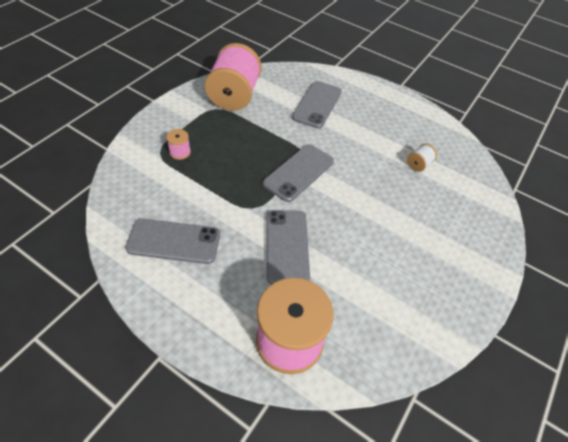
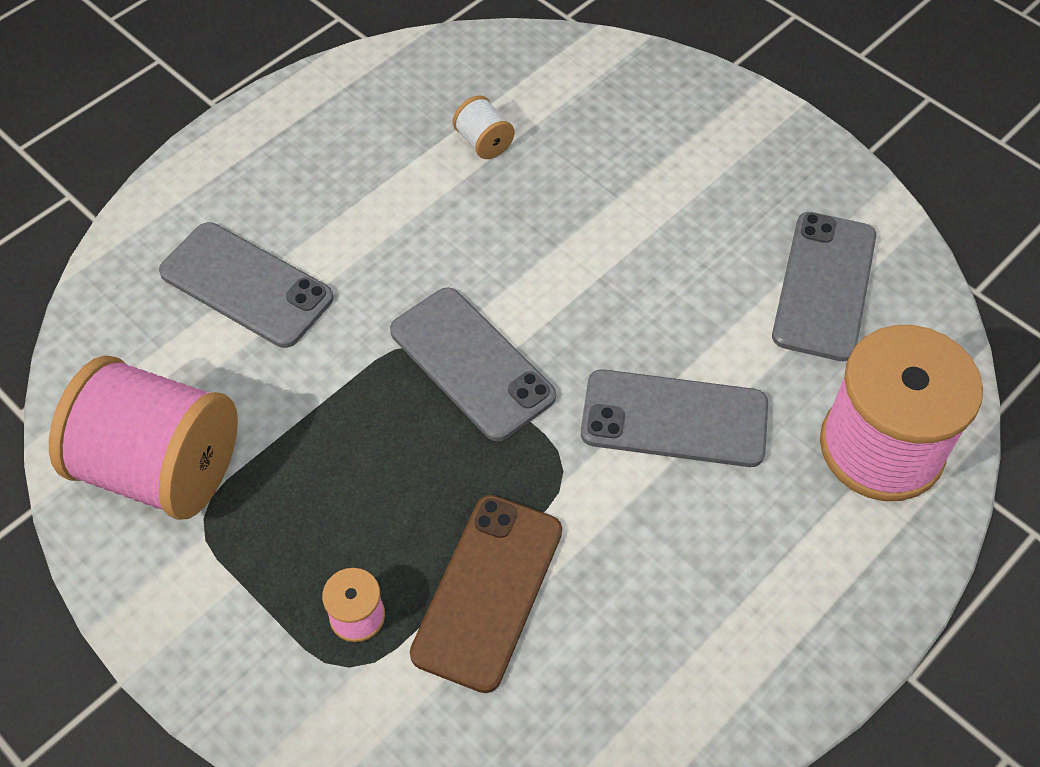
camera: 75 degrees left, 5 degrees up
(174, 241) = (642, 639): grey phone -> grey phone (824, 286)
(192, 188) = (488, 591): none -> brown phone

